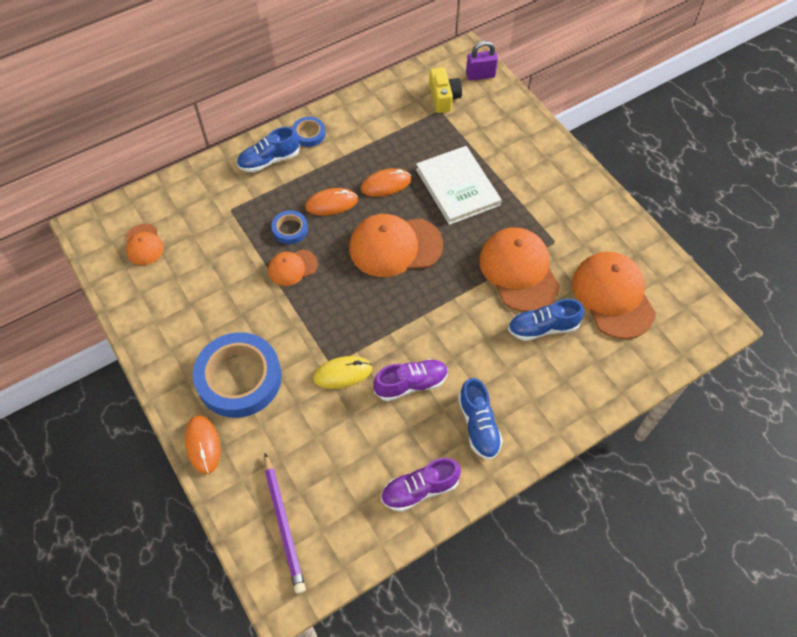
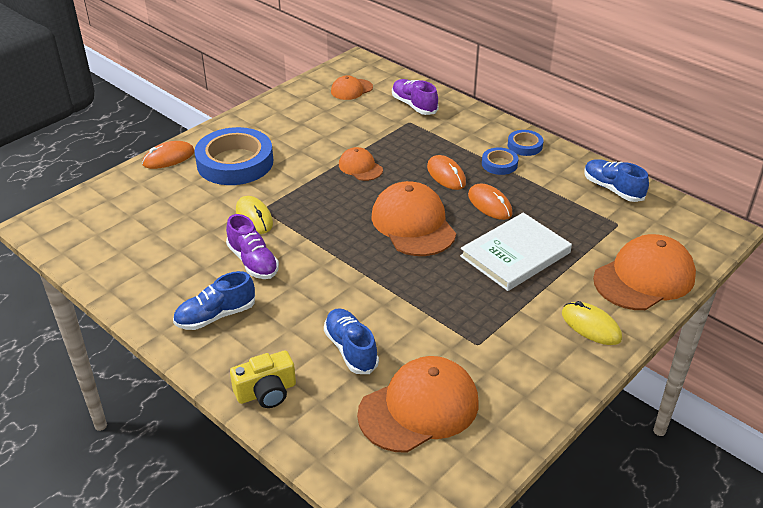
camera: 75 degrees right, 20 degrees down
(269, 160) = (478, 130): blue shoe -> blue shoe (612, 189)
(283, 524) = (101, 213): purple pencil -> none
(290, 229) = (403, 157): blue tape -> blue tape (499, 164)
(420, 489) = (140, 286): purple shoe -> purple shoe (414, 105)
(443, 98) = (639, 224): yellow camera -> yellow camera (266, 392)
(480, 75) = (697, 246): purple padlock -> none
(519, 271) = (421, 319): orange cap -> orange cap (644, 277)
(550, 167) = (591, 326): none -> yellow mouse

